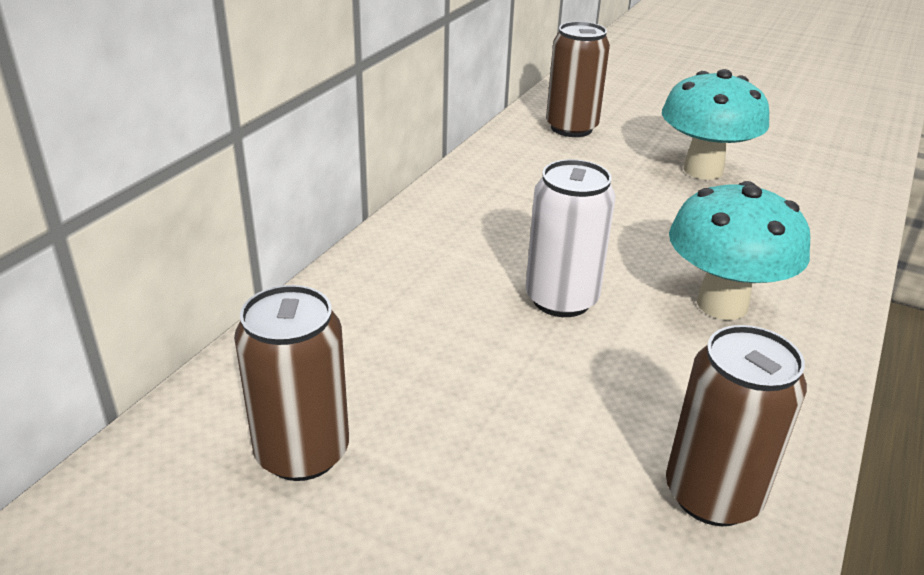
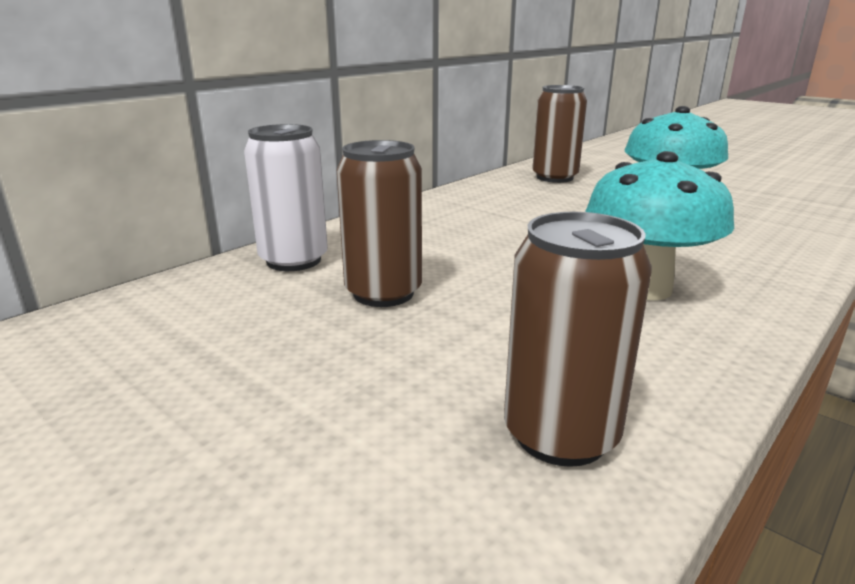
camera: 15 degrees right, 10 degrees down
(302, 452) = (164, 348): brown can -> brown can (383, 293)
(561, 299) = (481, 272): white can -> white can (294, 260)

